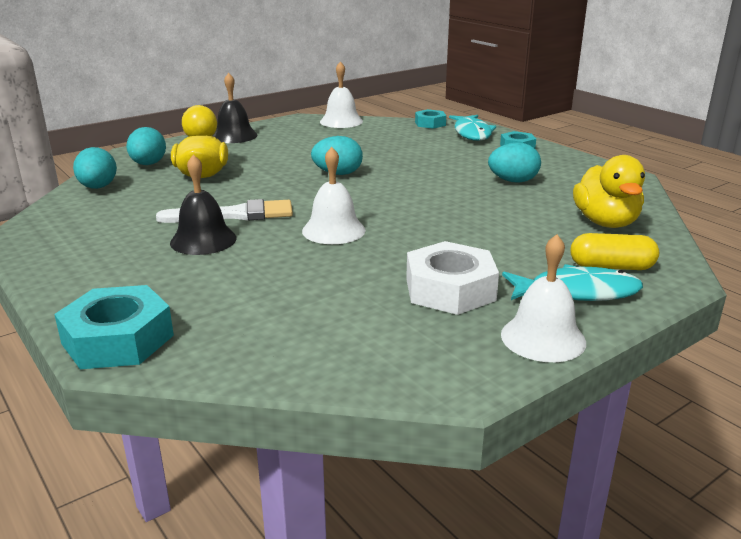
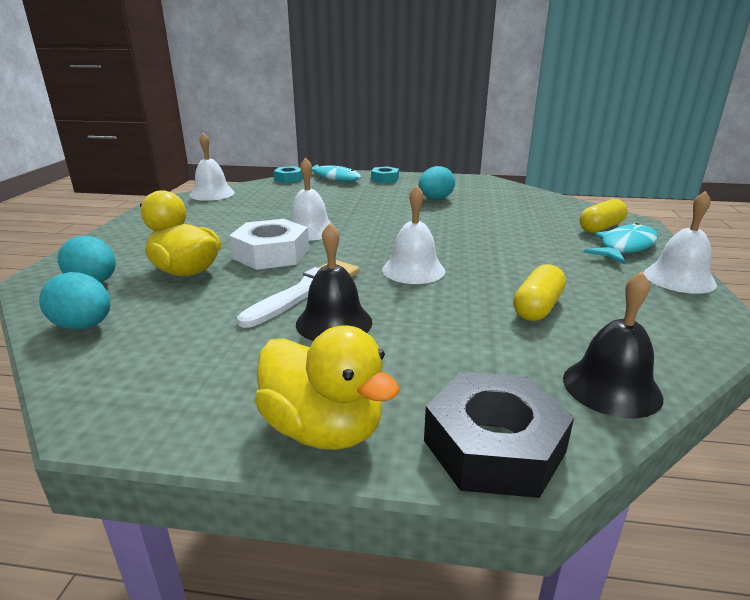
camera: 45 degrees left, 0 degrees up
(118, 339) = (494, 446): turquoise nut -> black nut
(234, 136) = (132, 230): black bell -> black bell (611, 387)
(338, 174) = (310, 231): turquoise egg -> white bell
(347, 294) = (537, 307): none -> yellow capsule
(450, 289) = (575, 275): white nut -> white nut (271, 254)
(605, 222) = (538, 206): yellow duck -> yellow duck (323, 429)

